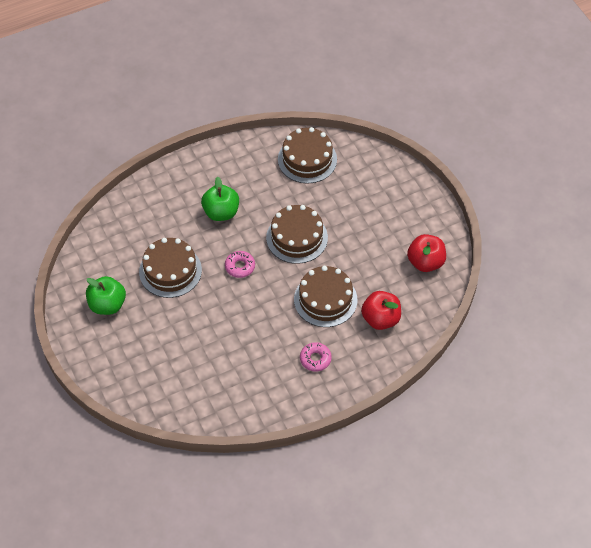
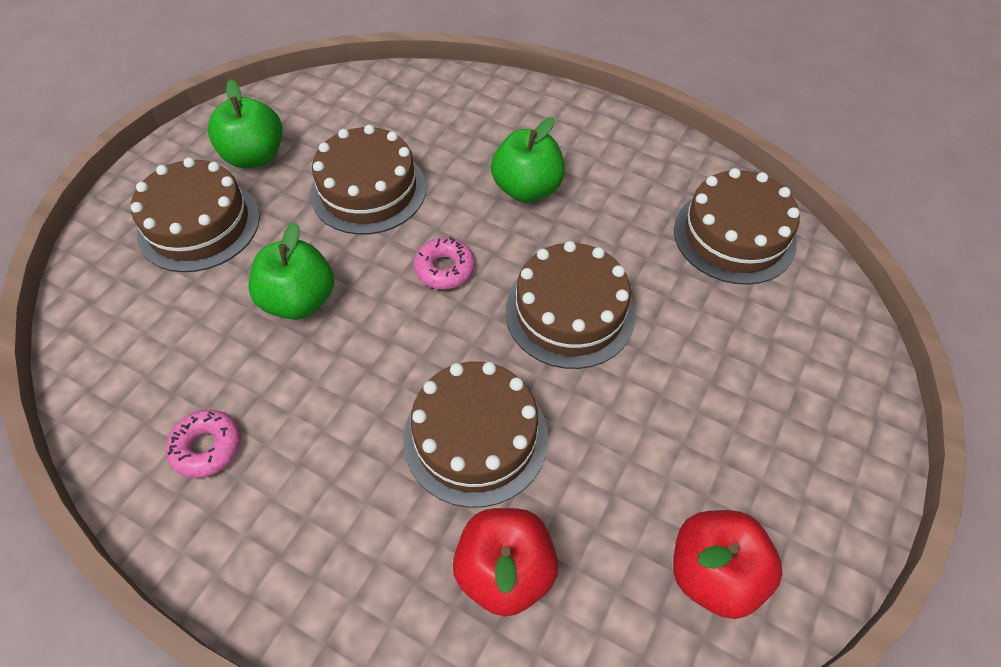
camera: 55 degrees right, 0 degrees up
(135, 345) = (199, 225): none -> brown cake
(213, 326) = (299, 300): none -> green apple
(315, 359) = (326, 504): pink donut -> pink donut (207, 447)

